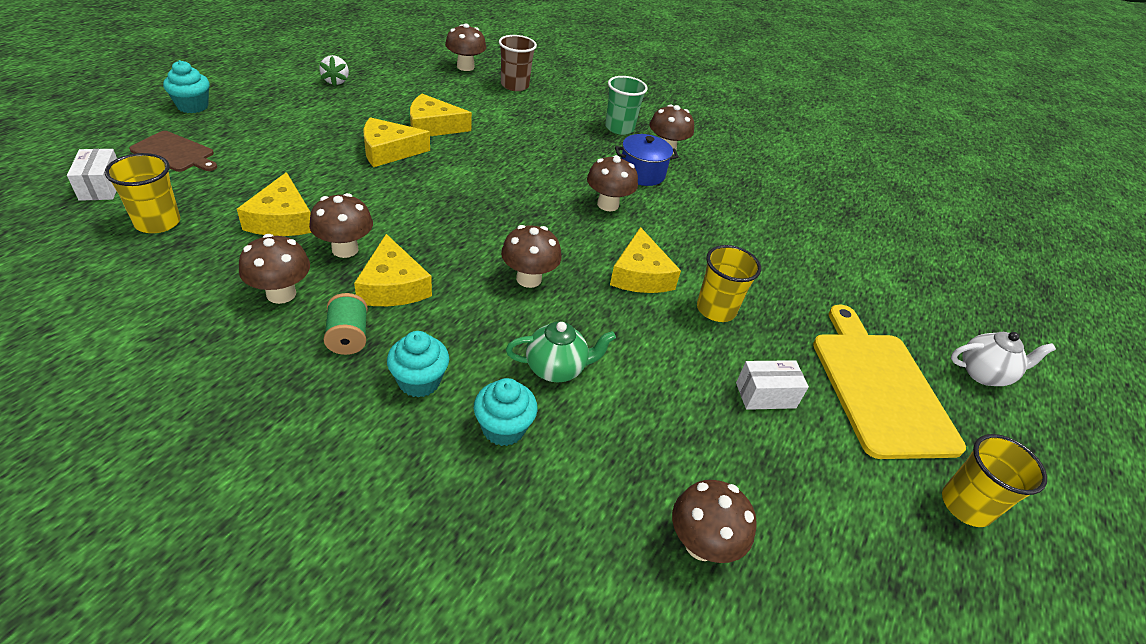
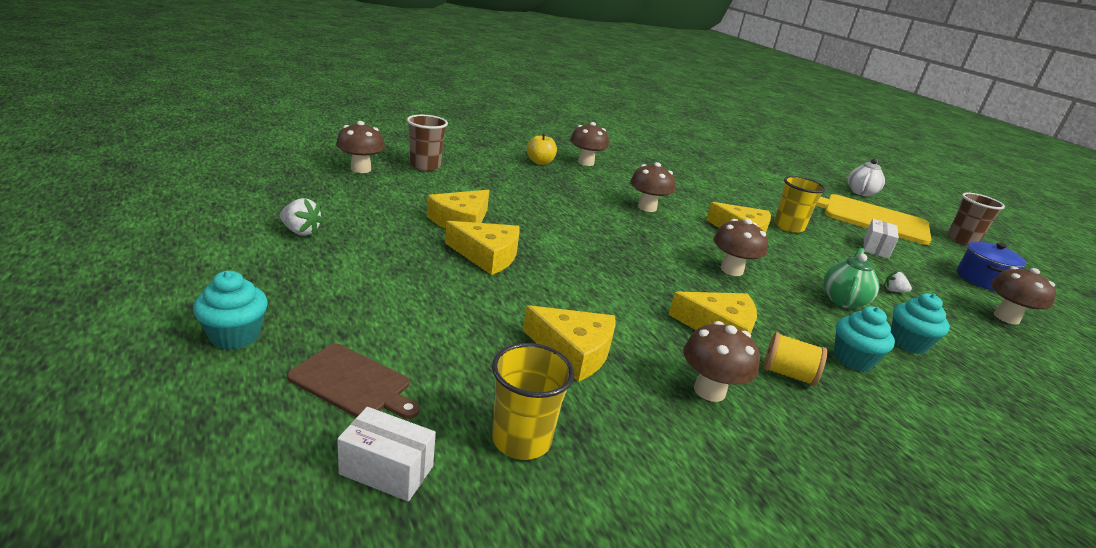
camera: 55 degrees left, 15 degrees down
(175, 153) = (353, 383): brown cutting board -> brown cutting board turned 60 degrees clockwise
(345, 249) = (649, 333): brown mushroom -> none
(348, 337) = (788, 374): green spool -> yellow spool
(389, 151) = (487, 255): yellow cheese -> yellow cheese turned 90 degrees counterclockwise
(619, 128) = (540, 162): green cup -> yellow apple
(640, 415) = (893, 291): none -> white strawberry
(641, 173) = (612, 181): blue pot -> blue pot (981, 279)
(966, 505) = (962, 240): yellow cup -> brown cup

